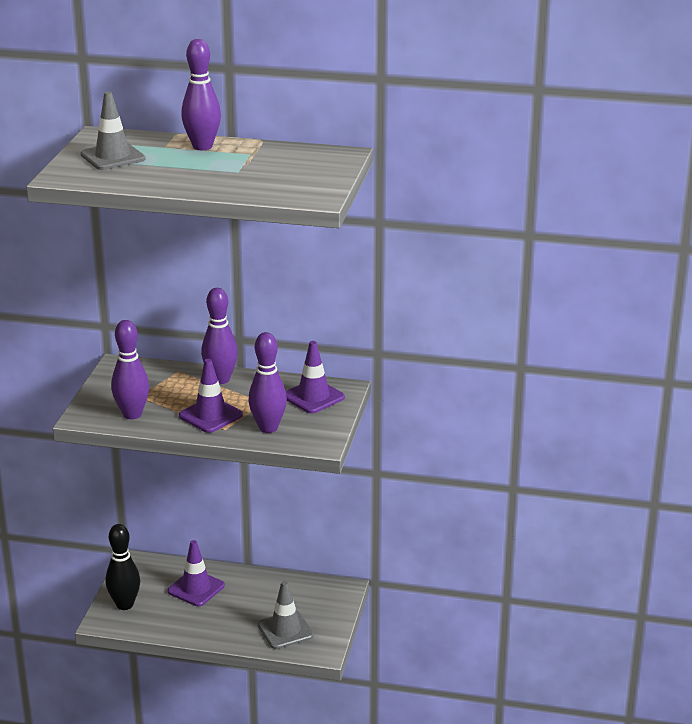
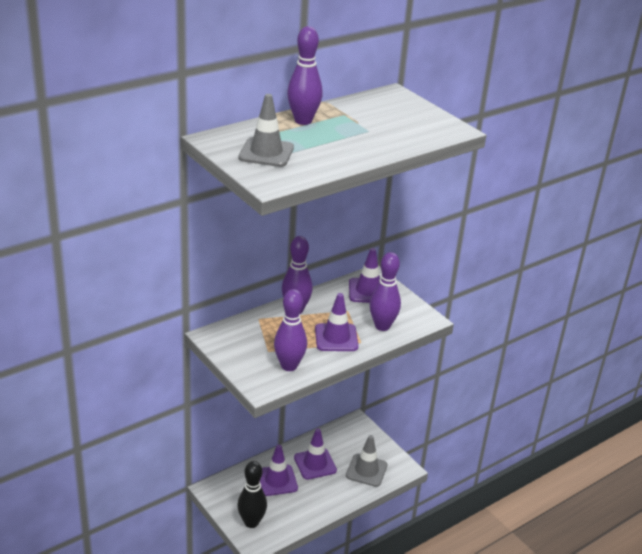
camera: 50 degrees left, 5 degrees up
(249, 597) = (315, 464): none -> purple traffic cone

